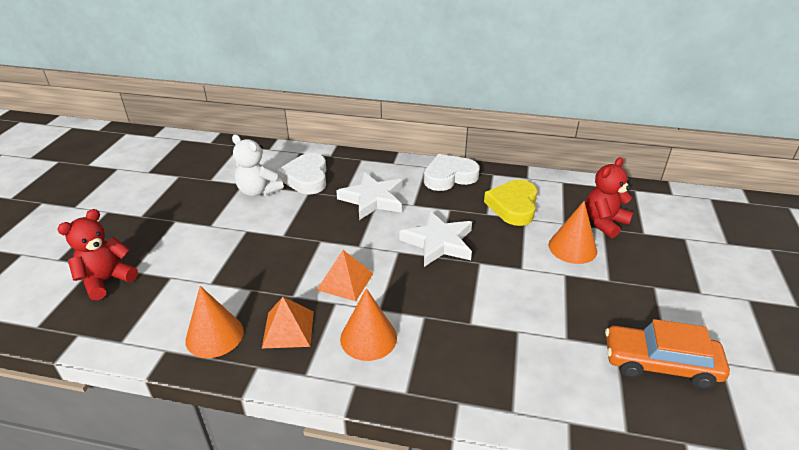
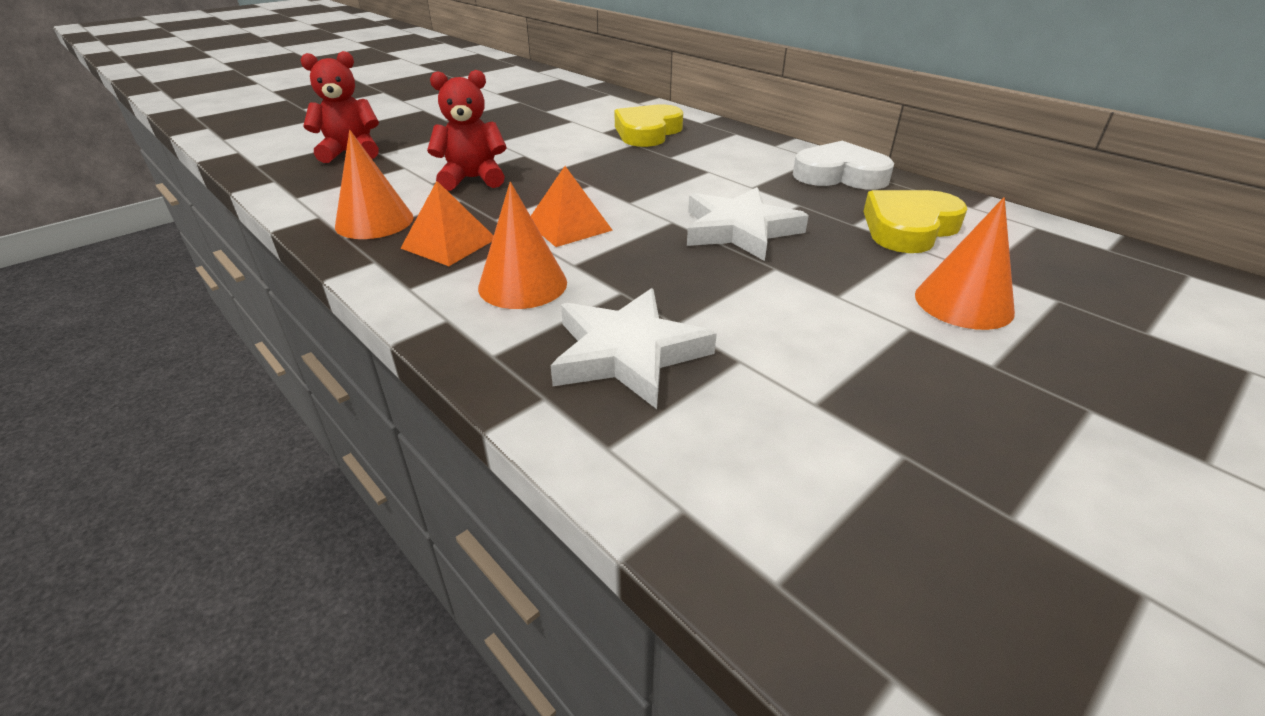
camera: 35 degrees right, 0 degrees up
(258, 191) = (580, 130): white teddy bear -> none
(306, 178) = (647, 132): white heart -> yellow heart
(373, 199) = (703, 168): white star -> white star (628, 353)
(604, 222) = (1068, 294): red teddy bear -> red teddy bear (473, 179)
(660, 364) = (975, 523): orange car -> none

